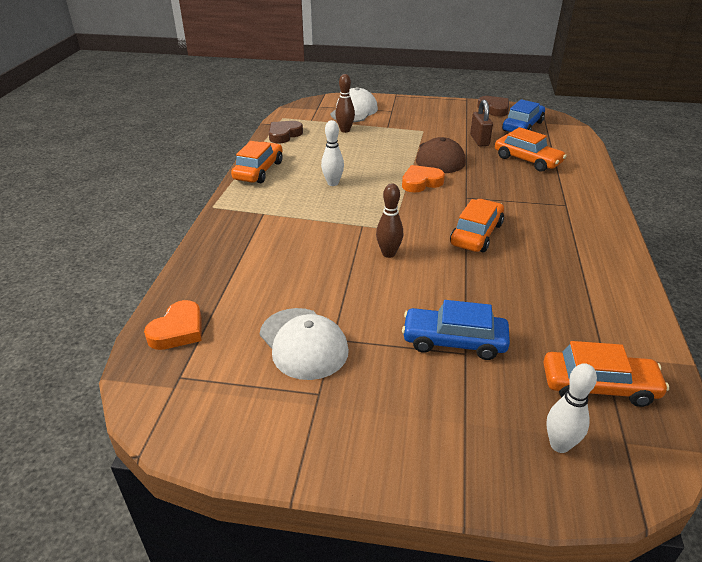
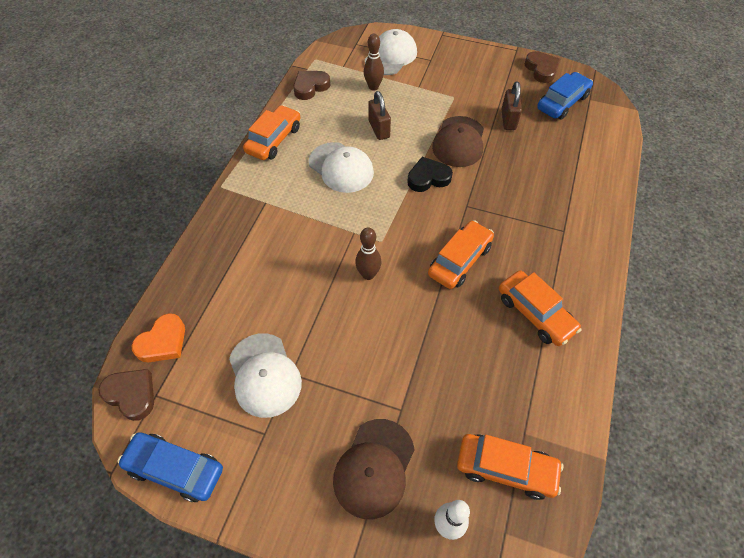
camera: 10 degrees right, 20 degrees up
(150, 380) = (131, 395): none -> brown heart
(333, 183) = (341, 167): white bowling pin -> white cap
(360, 156) = (379, 129): none -> brown padlock
(421, 182) = (428, 178): orange heart -> black heart
(454, 341) = (395, 394): blue car -> blue car (175, 469)
(455, 406) = (374, 468): none -> brown cap
(527, 160) = (548, 158): orange car -> orange car (535, 313)

